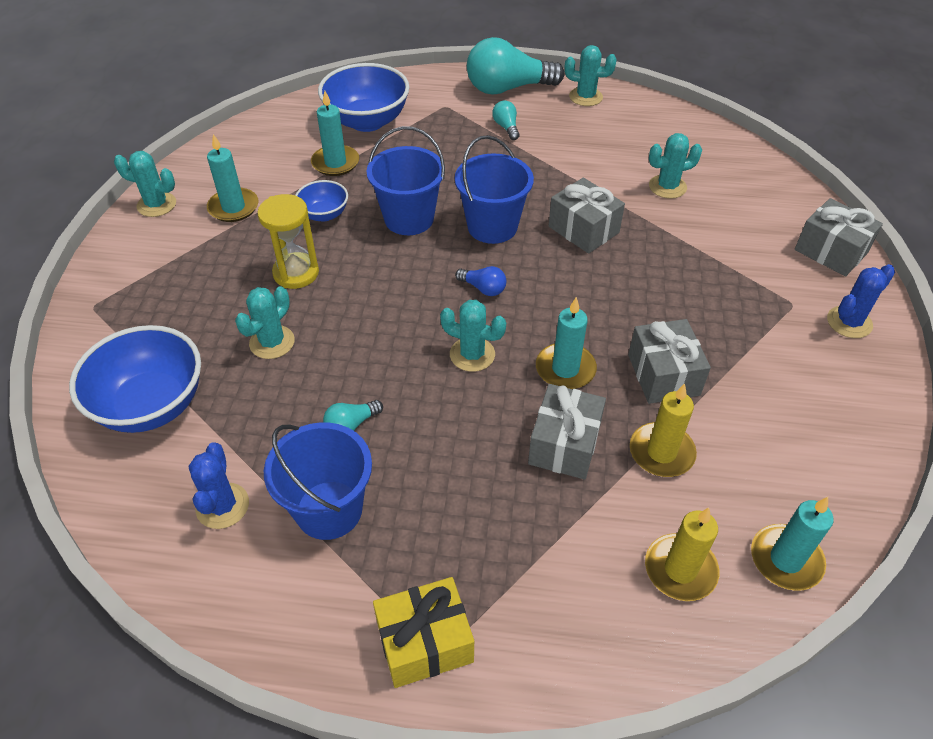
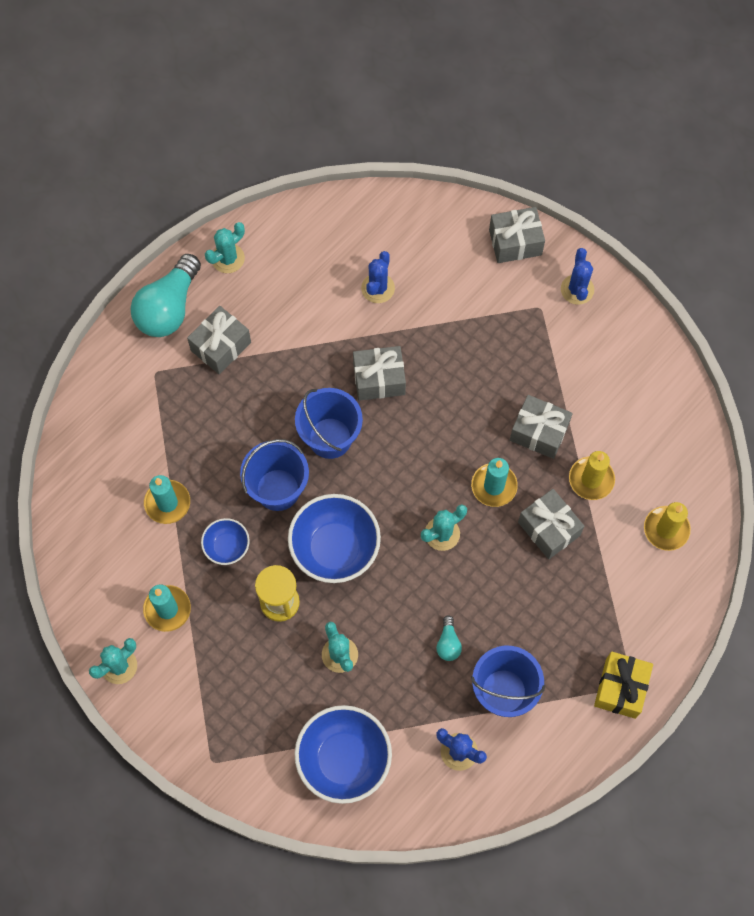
camera: 55 degrees left, 20 degrees up
(367, 121) = (128, 446): blue bowl -> blue bowl (335, 548)
(483, 288) = (387, 486): blue light bulb -> none
(506, 127) = (221, 346): turquoise light bulb -> grey gift
(667, 187) = (378, 288): turquoise cactus -> blue cactus
(786, 559) = (696, 471): turquoise candle -> none

